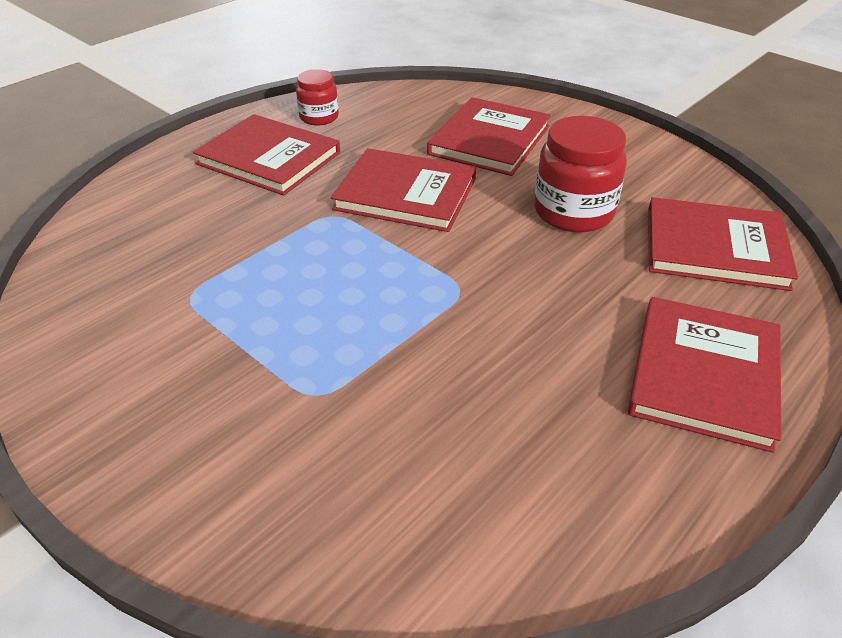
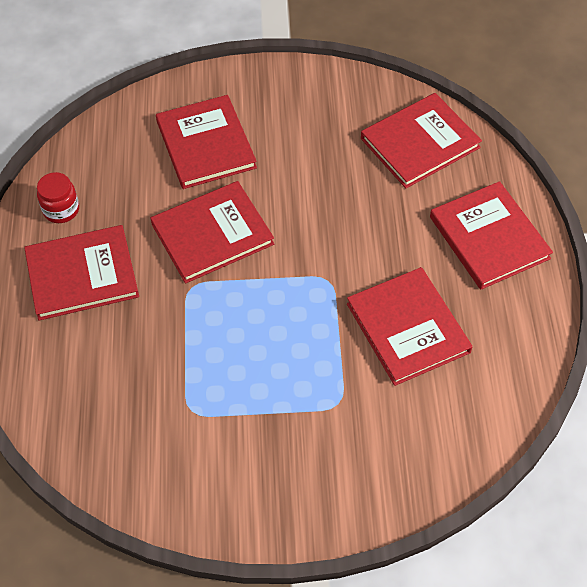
camera: 45 degrees left, 15 degrees up
(487, 386) = (408, 328): none -> red book
(573, 212) = (323, 172): red jar -> none

